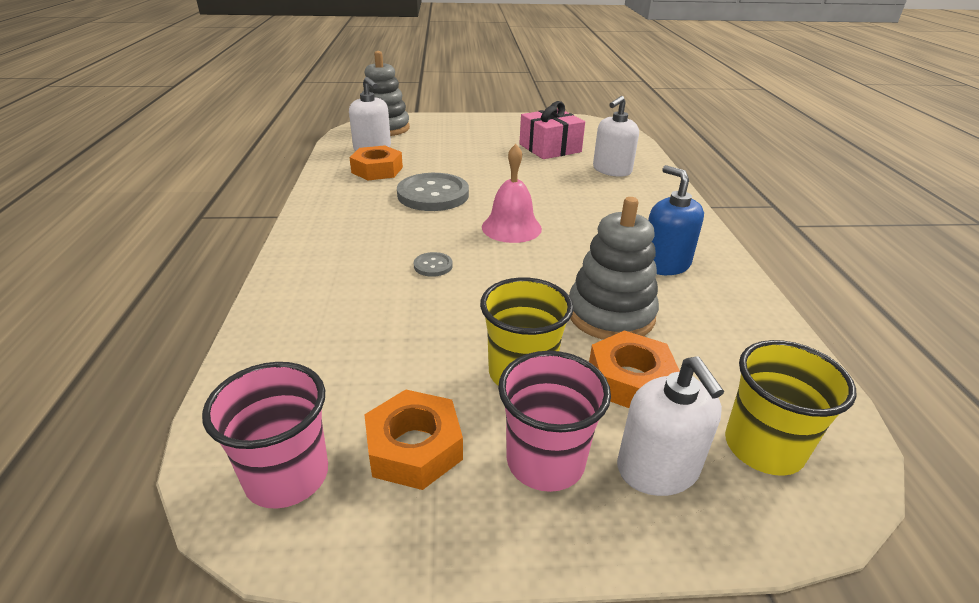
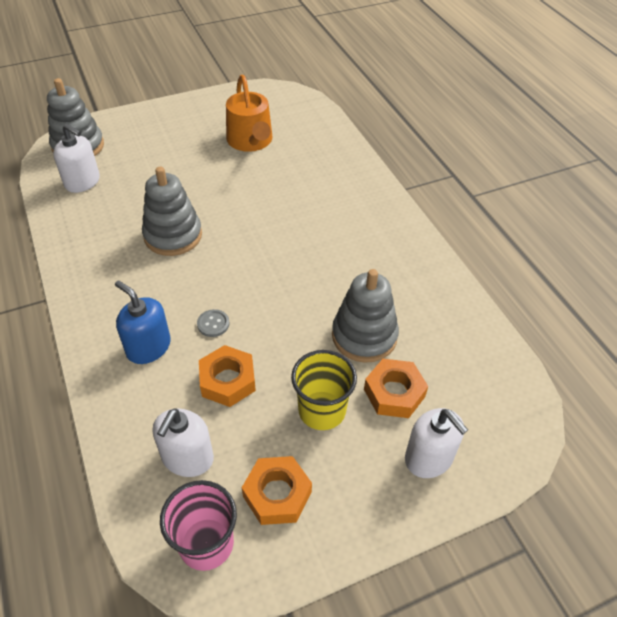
camera: 20 degrees left, 15 degrees up
(377, 170) = (104, 214): orange nut -> orange nut (228, 380)
(433, 194) = (173, 235): grey button -> grey stacking toy
(511, 227) = (257, 260): pink bell -> none
(545, 461) = (362, 475): pink cup -> none
(550, 148) = (251, 141): pink gift -> orange watering can
(612, 170) = (315, 161): white soap dispenser -> white soap dispenser (187, 457)
(664, 264) = (388, 270): blue soap dispenser -> blue soap dispenser (148, 347)
(763, 447) = (485, 421): yellow cup -> none

